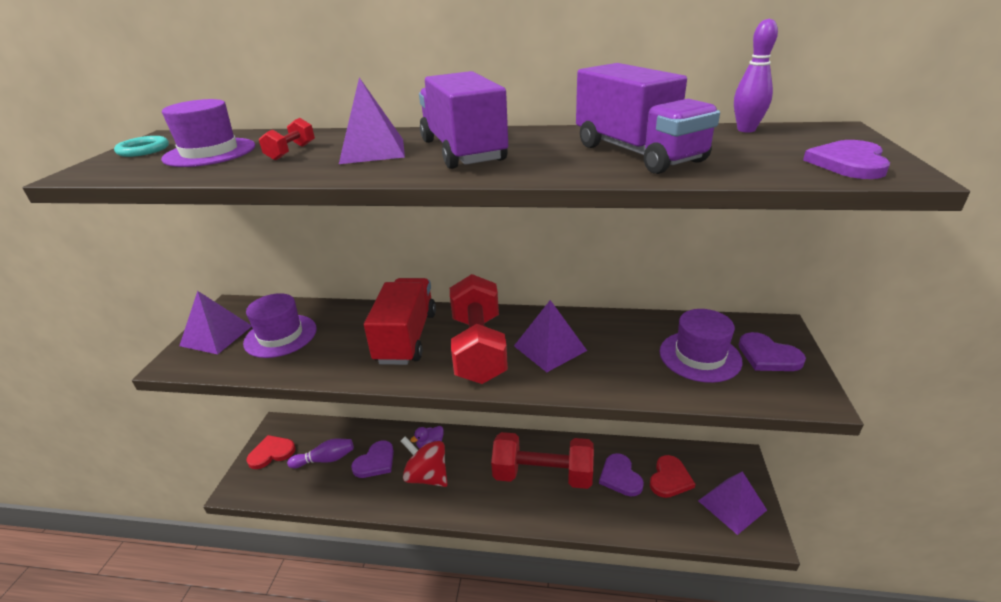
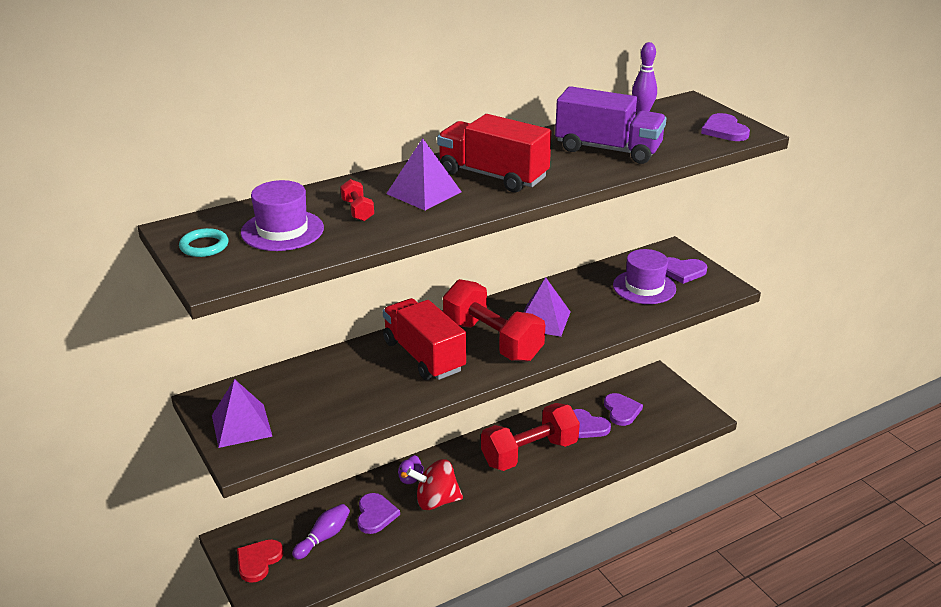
camera: 40 degrees left, 0 degrees up
(280, 336) = (308, 400): purple hat -> none
(463, 151) = (493, 176): purple truck -> red truck
(670, 479) = (621, 411): red heart -> purple heart
(732, 505) = (674, 407): purple pyramid -> none

